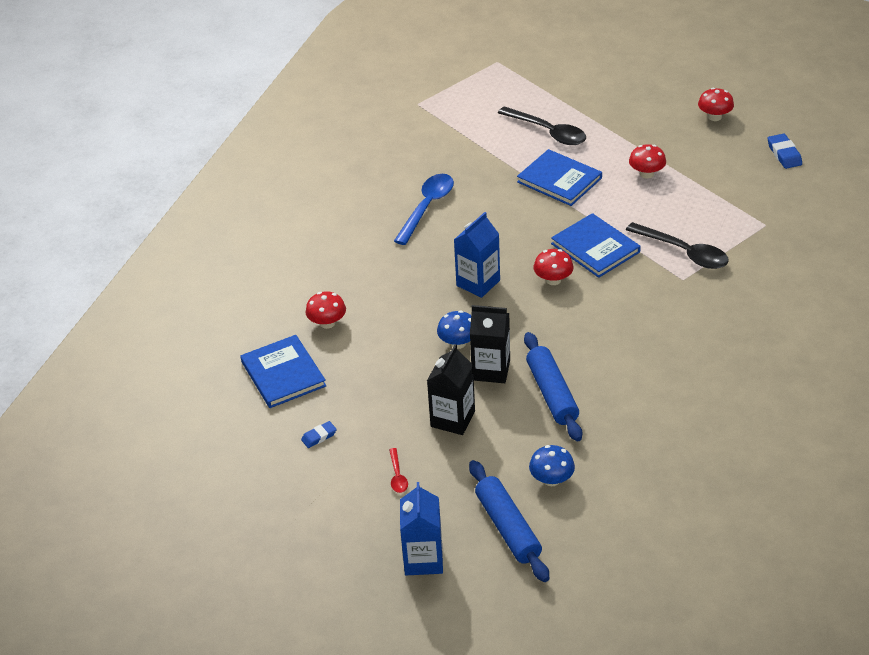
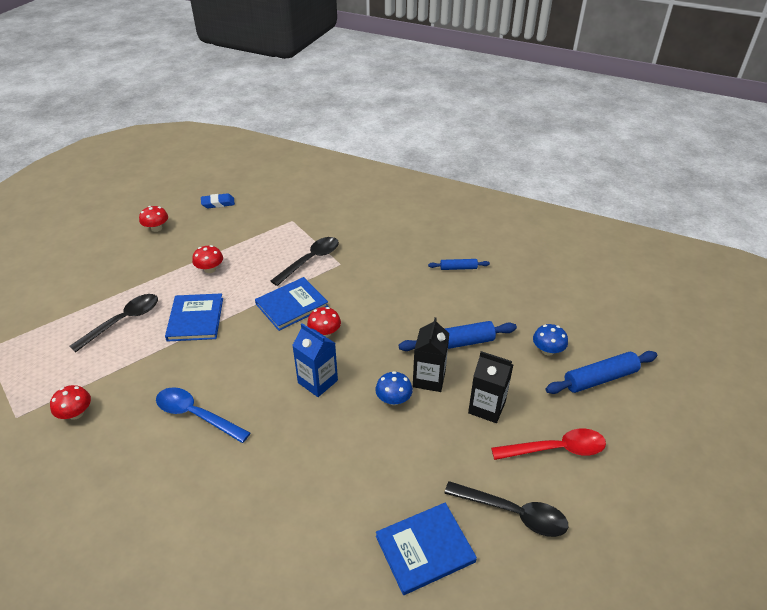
camera: 90 degrees left, 0 degrees up
(319, 437) = (513, 513): blue eraser -> black spoon
(327, 323) = (352, 506): red mushroom -> red mushroom (76, 413)
(397, 476) = (556, 449): red spoon -> red spoon, size x2.10
(423, 559) = (644, 433): blue carton -> none
(559, 180) = (195, 319): blue book -> blue book turned 45 degrees counterclockwise
(701, 393) = (458, 268): none -> blue rolling pin

